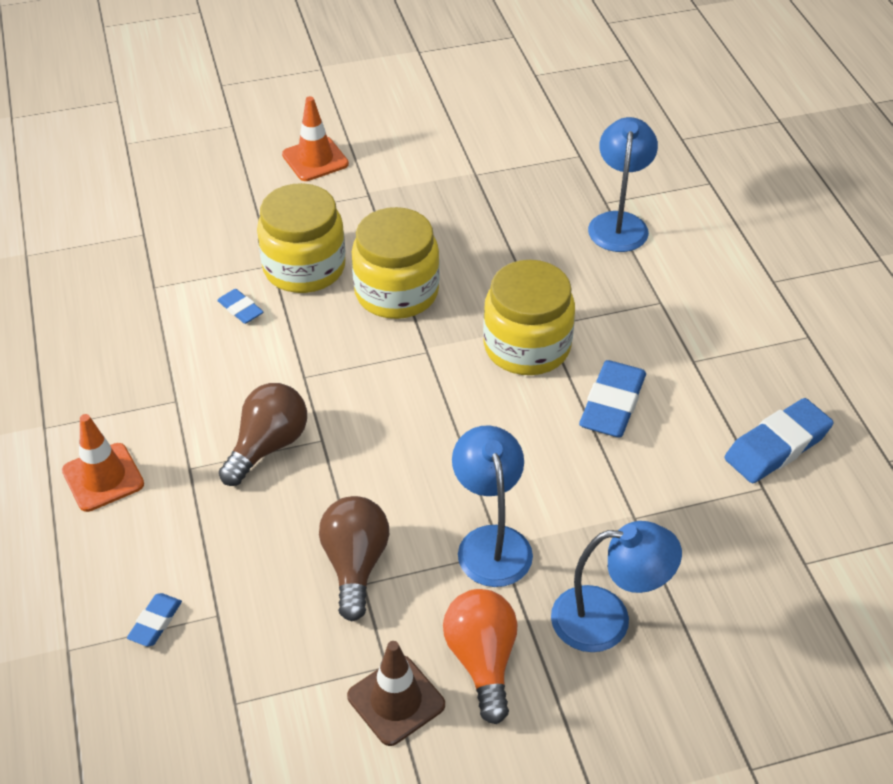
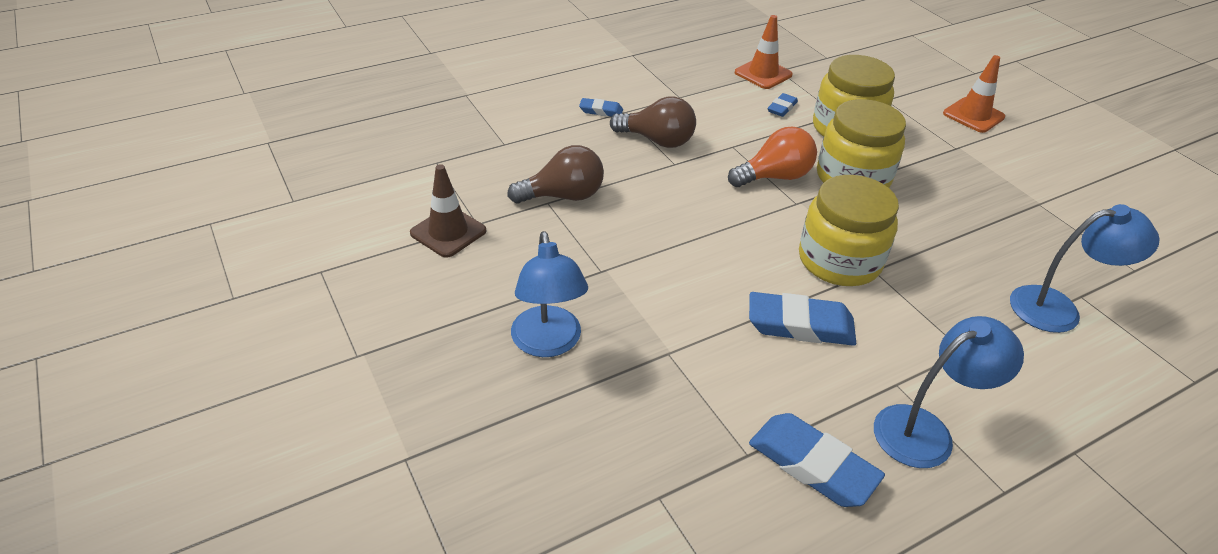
camera: 75 degrees right, 5 degrees down
(103, 477) = (601, 82): orange traffic cone -> orange traffic cone (763, 74)
(155, 622) = (492, 121): blue eraser -> blue eraser (601, 111)
(482, 661) = (491, 272): orange light bulb -> orange light bulb (774, 177)
(491, 542) = (608, 263): blue lamp -> blue lamp (926, 430)

